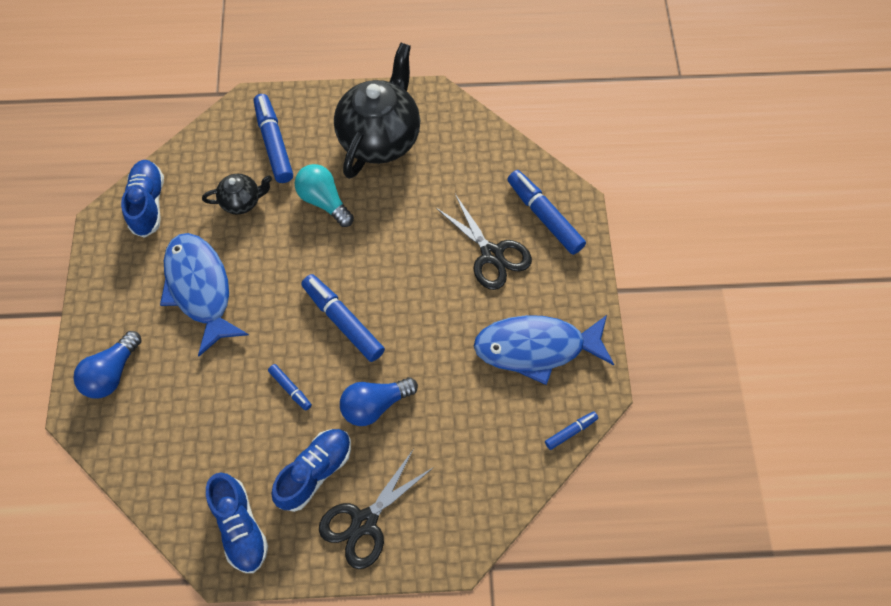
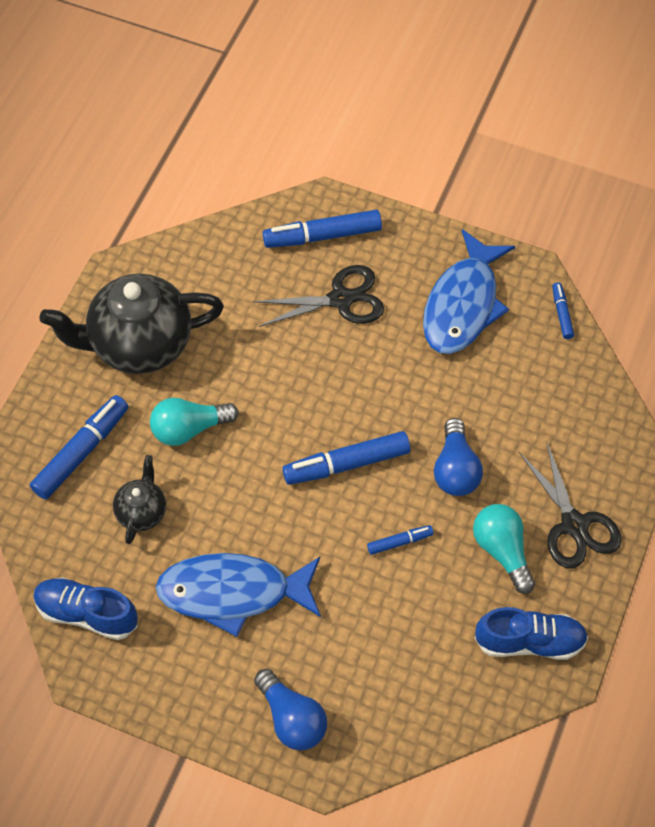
camera: 65 degrees left, 5 degrees down
(274, 143) = (82, 452): blue marker -> blue marker turned 120 degrees clockwise
(315, 471) = (502, 551): blue shoe -> turquoise light bulb
(380, 138) = (139, 344): black teapot -> black teapot turned 60 degrees counterclockwise

